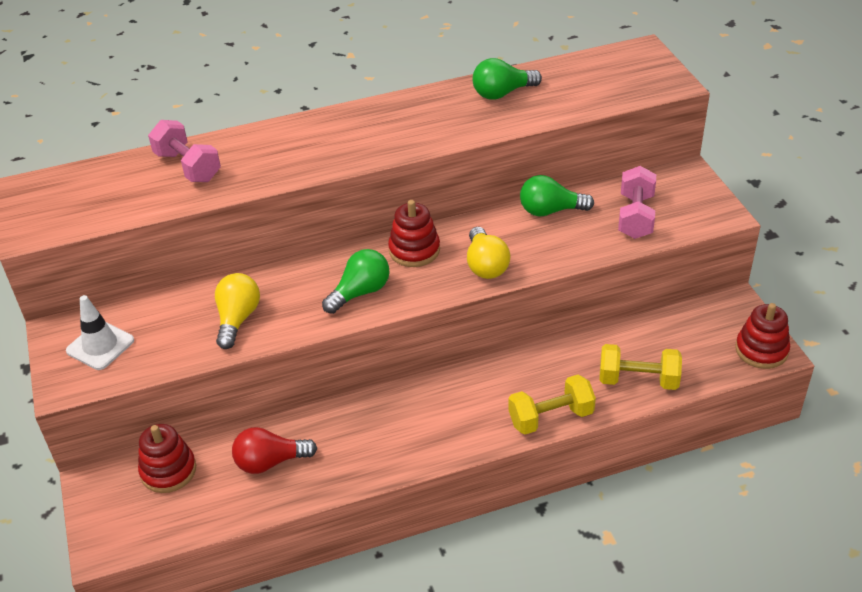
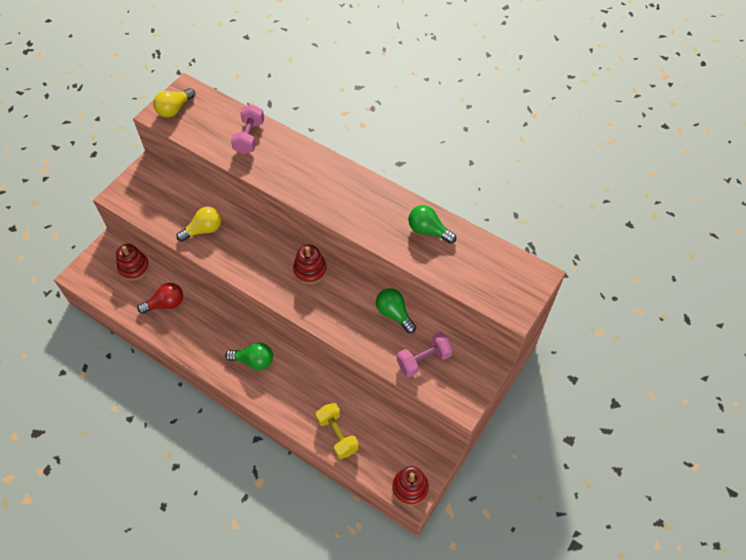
camera: 50 degrees right, 15 degrees up
(100, 346) = (149, 190): white traffic cone -> none
(270, 462) = (166, 304): red light bulb -> red light bulb turned 120 degrees clockwise
(360, 292) = (260, 268): green light bulb -> green light bulb (254, 361)
(486, 265) = (323, 310): yellow light bulb -> yellow light bulb (174, 109)
(550, 417) = (279, 408): yellow dumbbell -> none

